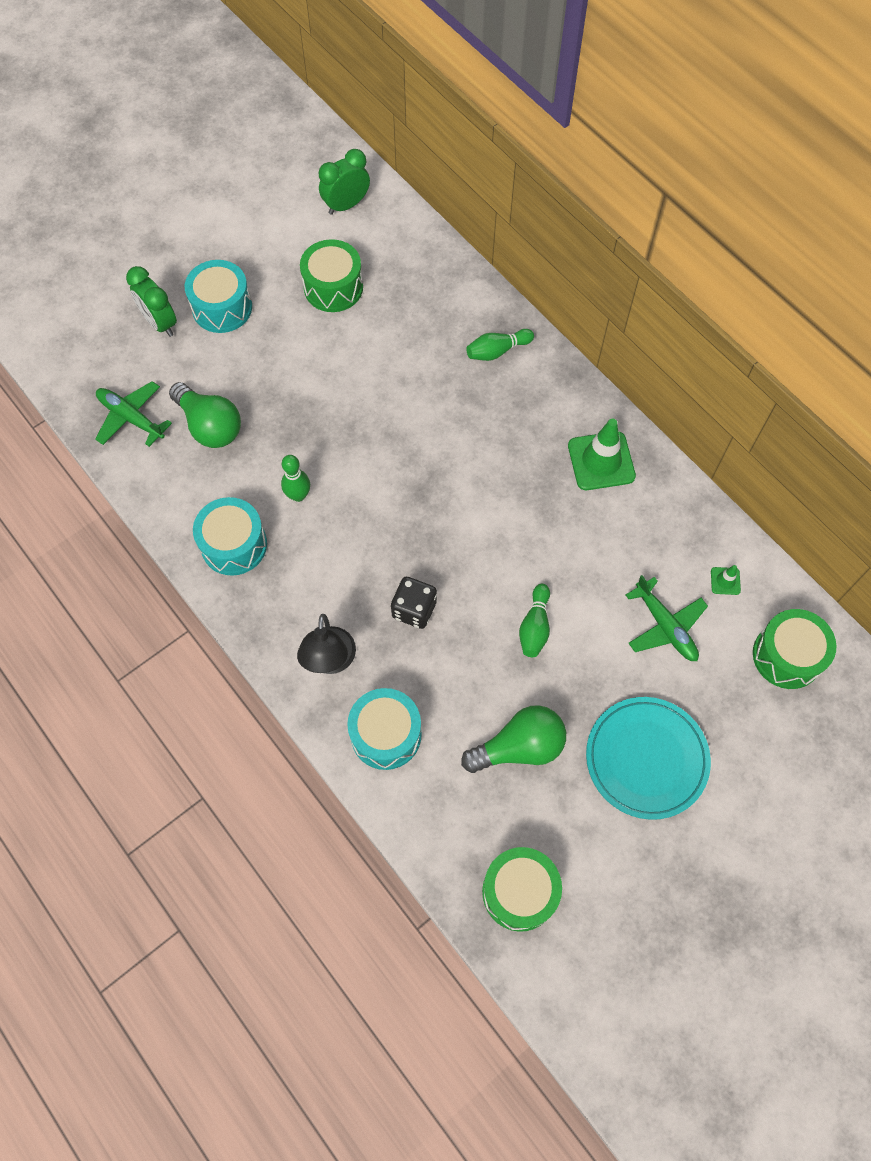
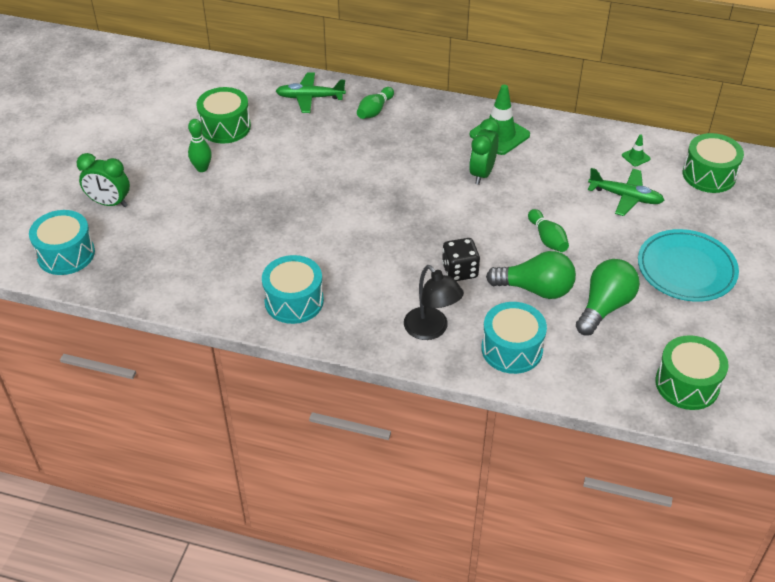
camera: 35 degrees left, 20 degrees down
(131, 418) = (139, 267): green plane -> green plane (310, 98)
(210, 426) = (207, 243): green light bulb -> green light bulb (535, 289)
(222, 308) = (151, 173): turquoise drum -> turquoise drum (66, 254)
(298, 495) = (314, 250): green bowling pin -> green bowling pin (202, 168)
(346, 205) = (191, 80): green clock -> green clock (482, 173)

